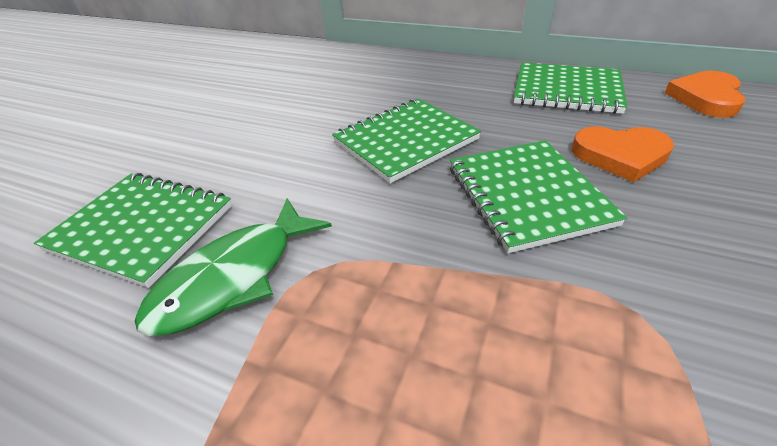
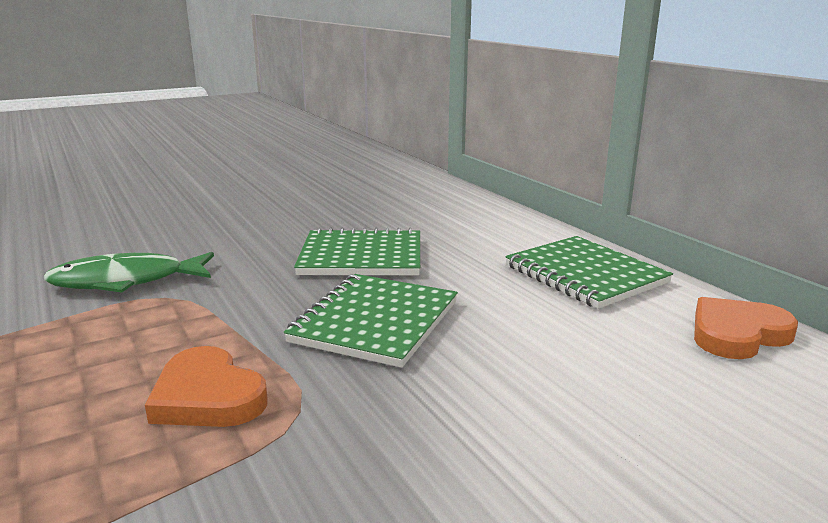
camera: 35 degrees right, 20 degrees down
(142, 228) = (127, 241): green notebook -> none
(620, 156) = (516, 333): orange heart -> orange heart (207, 396)

